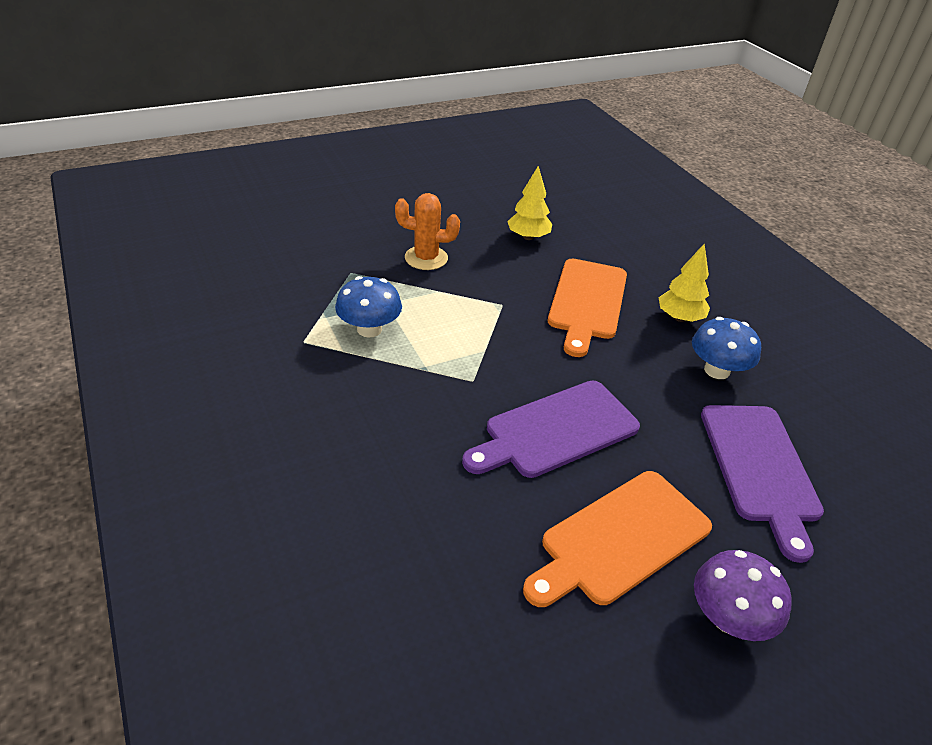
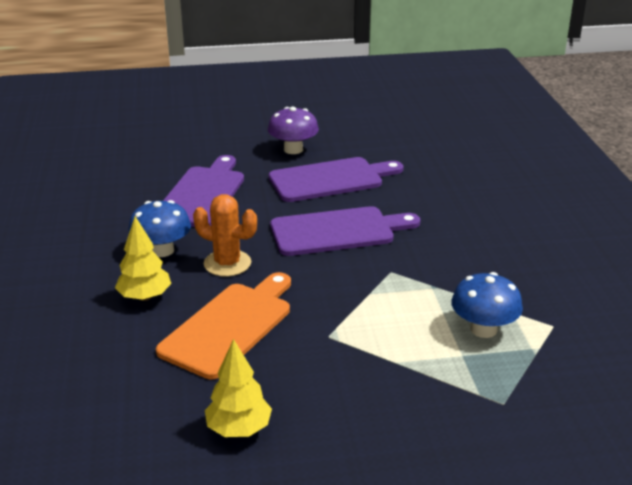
camera: 160 degrees left, 10 degrees down
(426, 258) = (399, 412): orange cactus -> orange cactus (227, 263)
(620, 539) = (331, 179): orange cutting board -> purple cutting board

